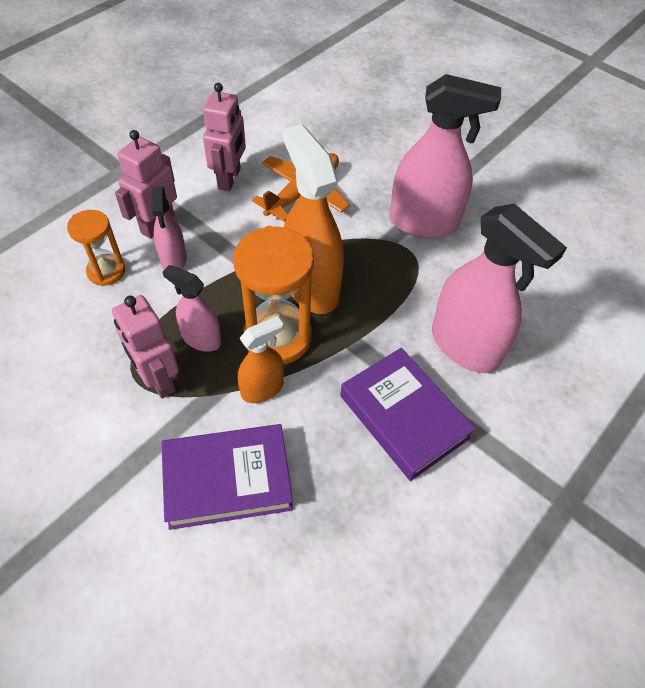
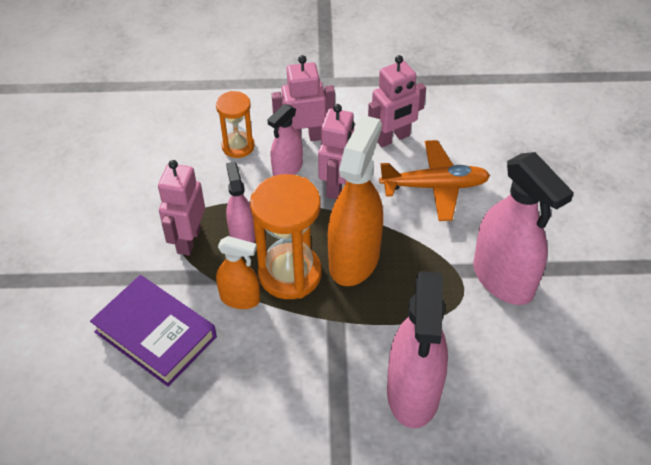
camera: 50 degrees right, 5 degrees down
(231, 243) = (337, 186): none -> pink robot
(403, 417) = (305, 398): purple book -> none

